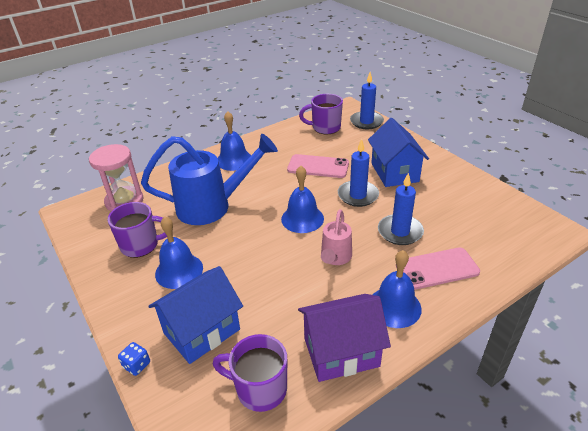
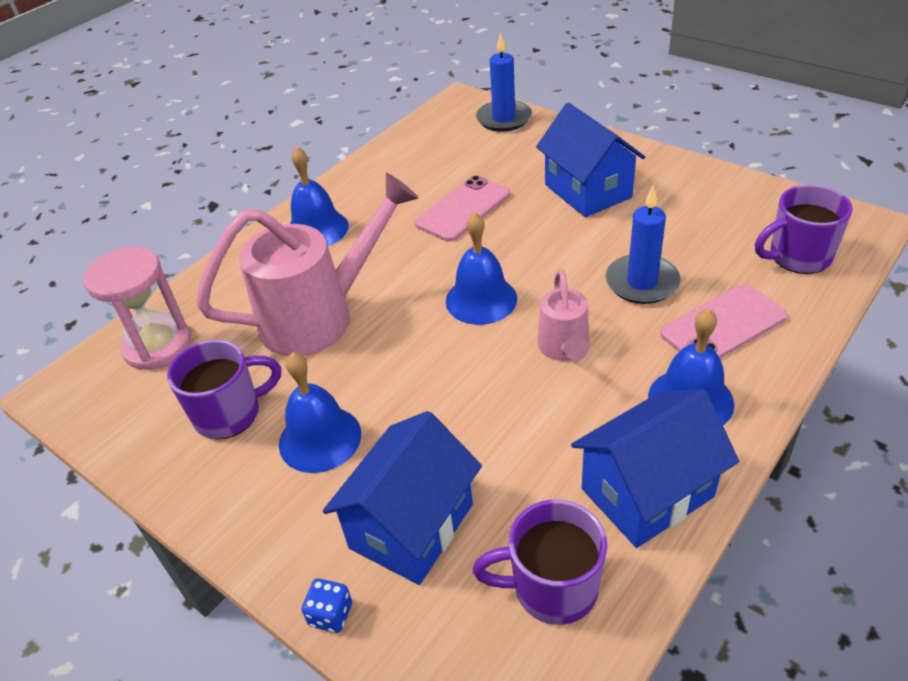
camera: 15 degrees left, 5 degrees up
(213, 206) = (322, 316): blue watering can -> pink watering can
(318, 167) = (463, 209): pink phone -> pink phone turned 45 degrees counterclockwise
(325, 128) = (442, 142): purple mug -> purple mug (798, 257)
(341, 352) = (647, 492): purple house -> blue house
(358, 195) = (549, 241): blue candle -> none

